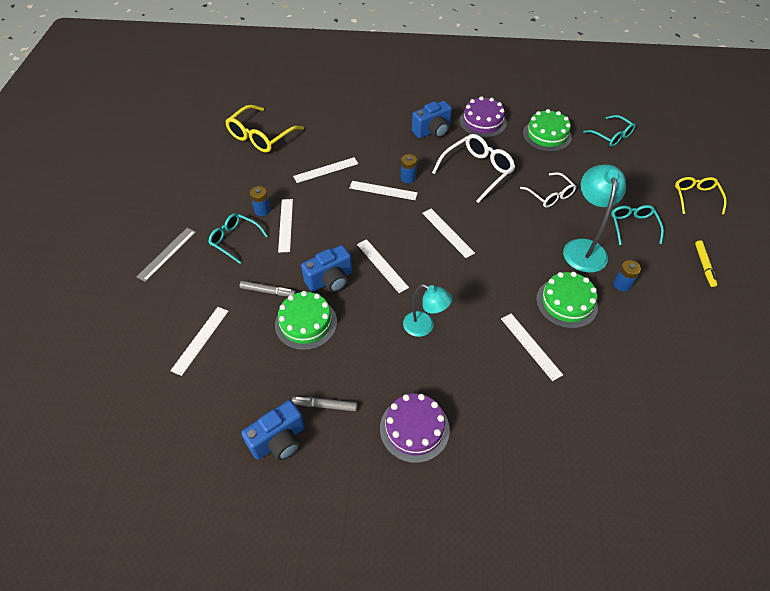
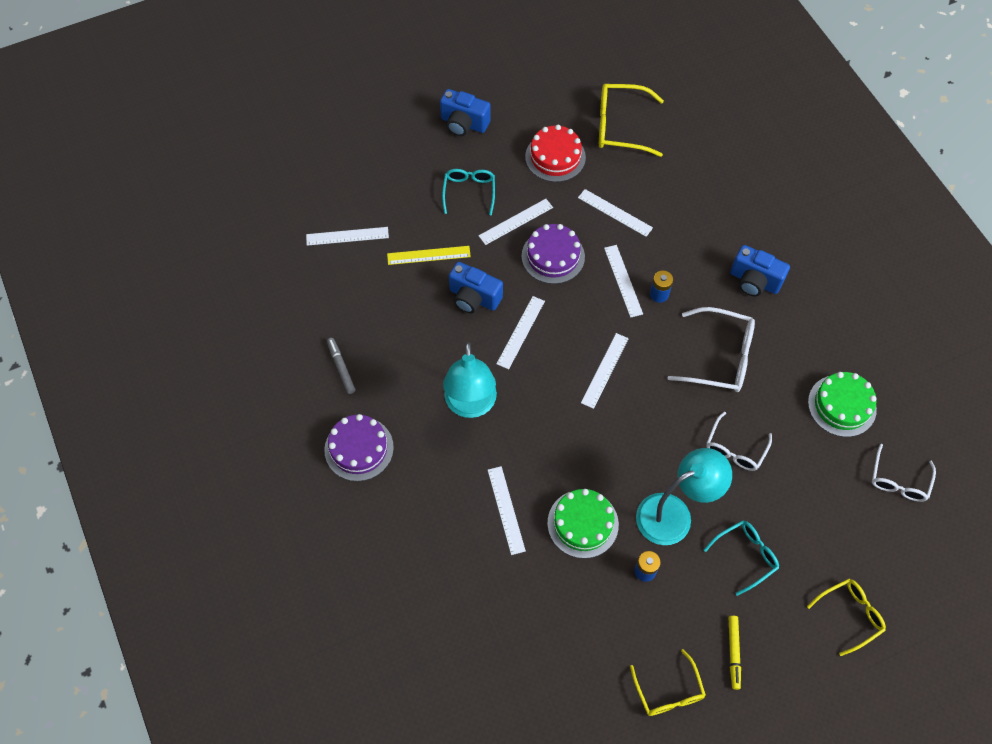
camera: 60 degrees right, 10 degrees up
(167, 254) = (418, 150): grey ruler -> none
(252, 179) = (555, 157): none -> red cake
(262, 210) = (520, 191): blue battery -> none
(268, 291) = (428, 255): grey marker -> yellow ruler
(279, 440) = (291, 352): blue camera -> blue camera (464, 124)
(306, 323) = (413, 305): green cake -> none
(424, 327) = (470, 405): turquoise lamp -> turquoise lamp, size x1.57
(482, 122) = (812, 325): purple cake -> purple cake (553, 256)
(531, 346) = (506, 510): white ruler -> white ruler turned 45 degrees counterclockwise
(611, 136) = (899, 480): turquoise glasses -> white glasses
(704, 265) = (733, 653): yellow marker -> yellow marker turned 60 degrees counterclockwise
(722, 315) = (668, 690): none -> yellow glasses

